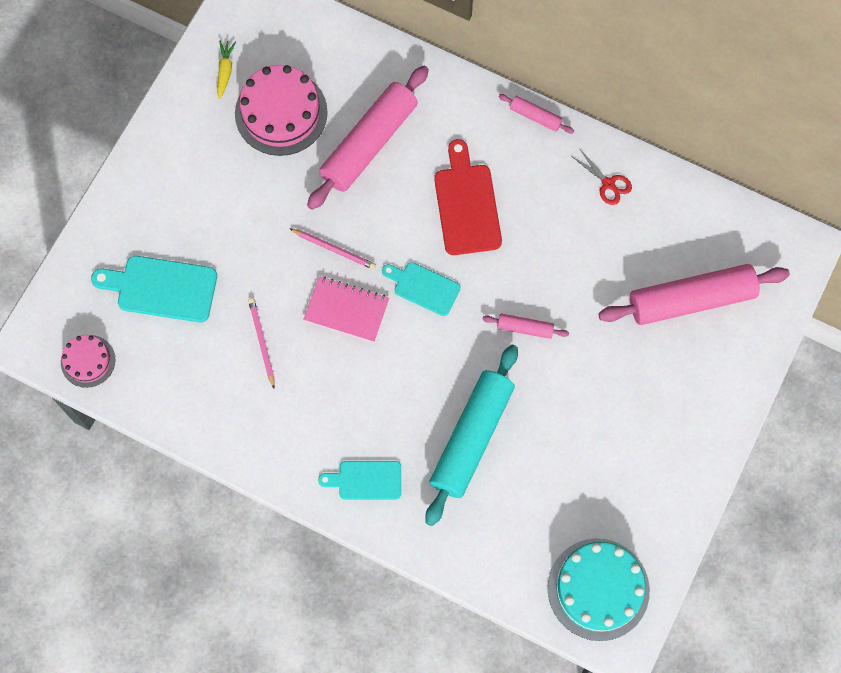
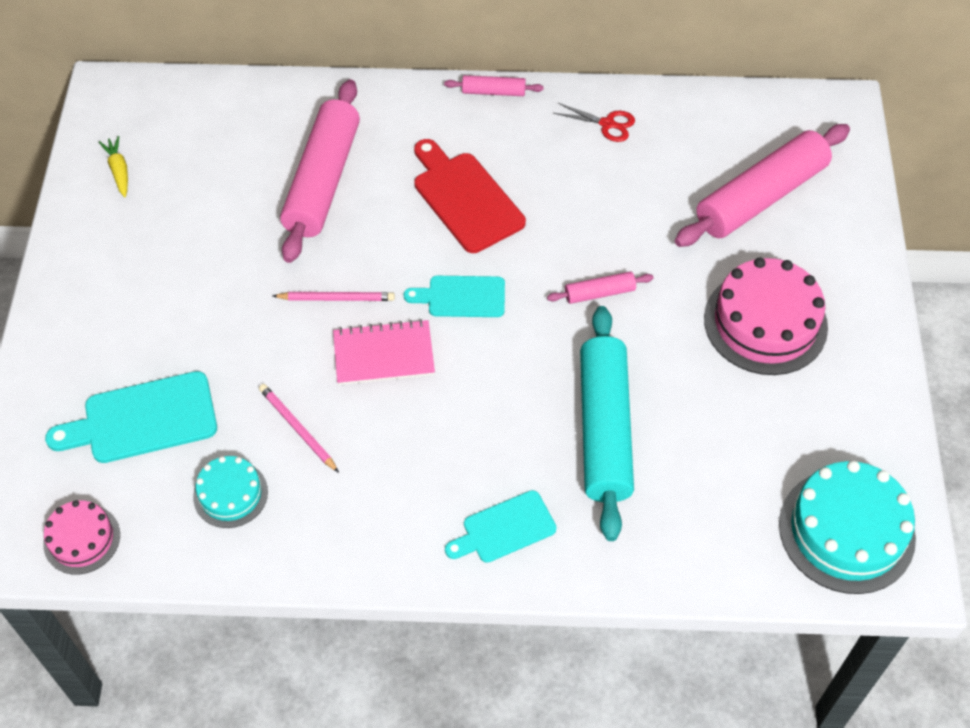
camera: 25 degrees left, 15 degrees down
(196, 371) = (230, 494): none -> turquoise cake
(281, 113) = (205, 187): pink cake -> pink cake (765, 322)

